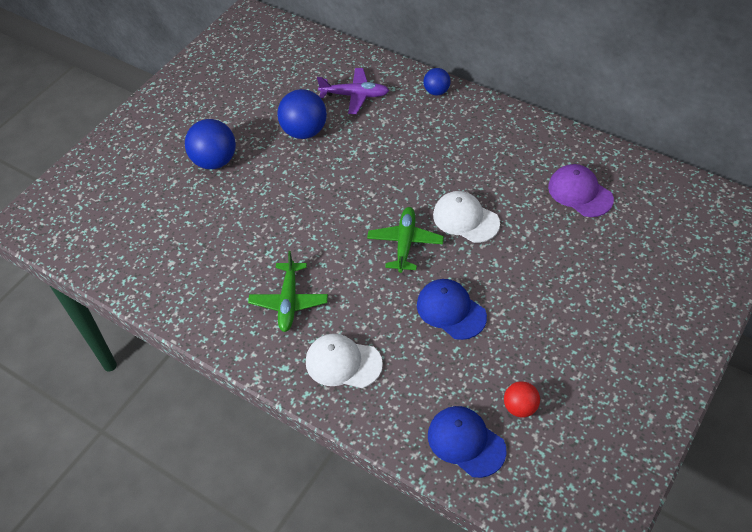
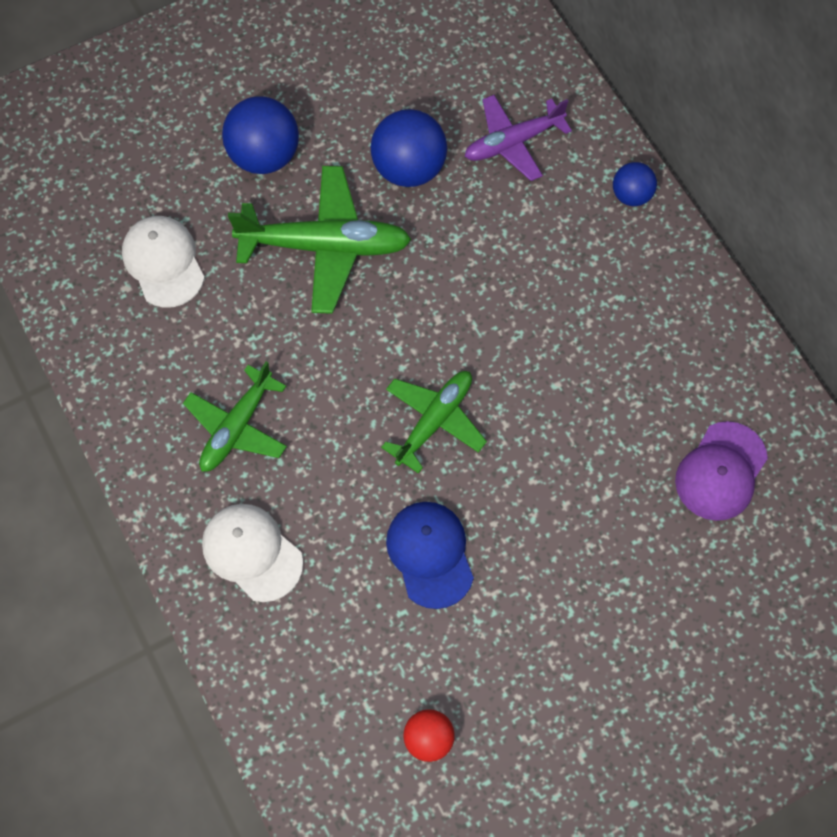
camera: 25 degrees right, 15 degrees up
(281, 188) = (325, 246): none -> green plane
(355, 95) = (513, 142): purple plane -> purple plane turned 120 degrees clockwise
(465, 219) = (537, 427): white cap -> white cap (163, 262)
(466, 442) = (333, 746): blue cap -> none
(580, 193) = (721, 471): purple cap -> purple cap turned 135 degrees counterclockwise

